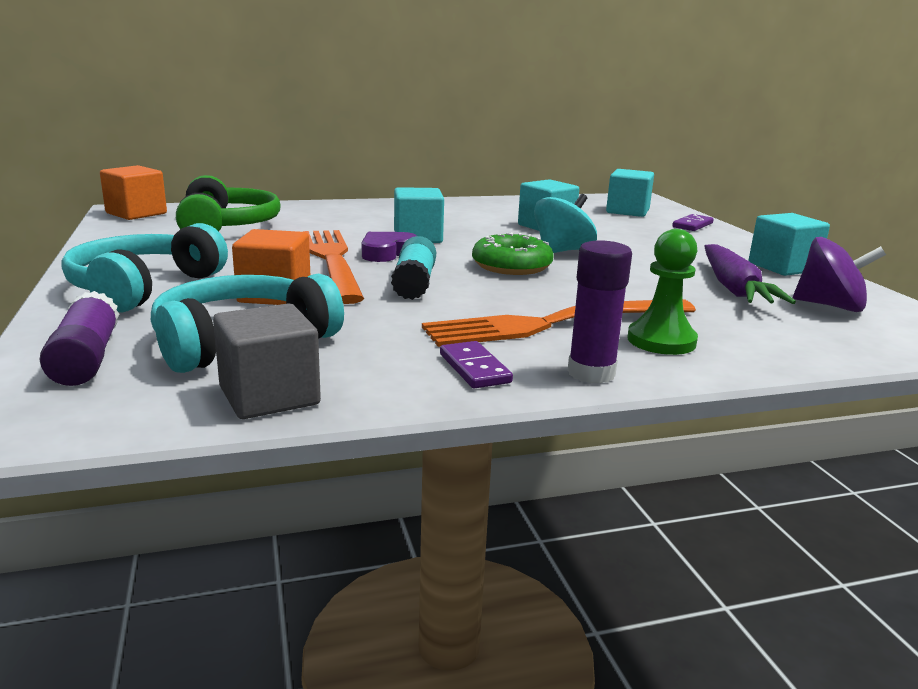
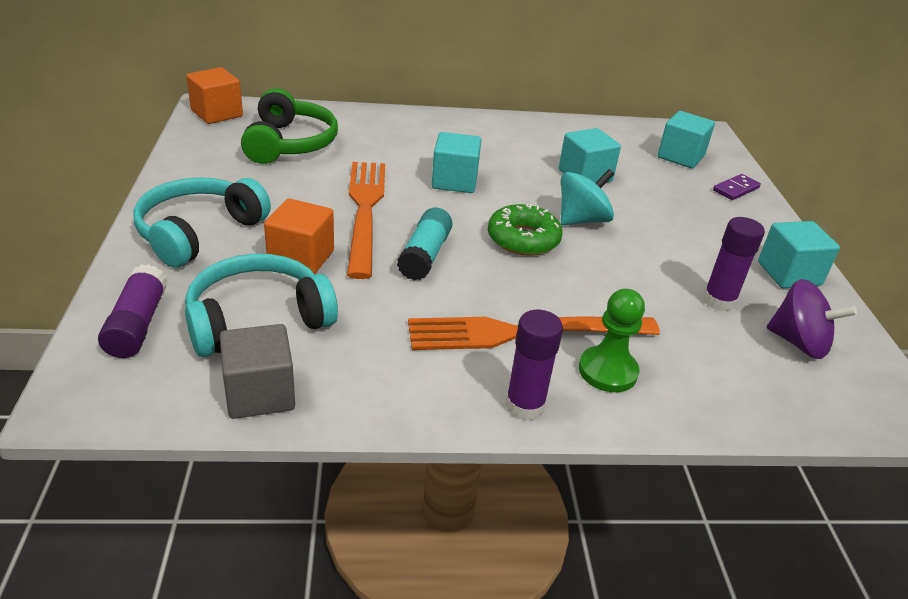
camera: 10 degrees right, 15 degrees up
(387, 253) = (417, 204): purple heart -> none
(474, 368) = (430, 384): purple domino -> none
(733, 288) = (718, 301): purple carrot -> purple glue stick

